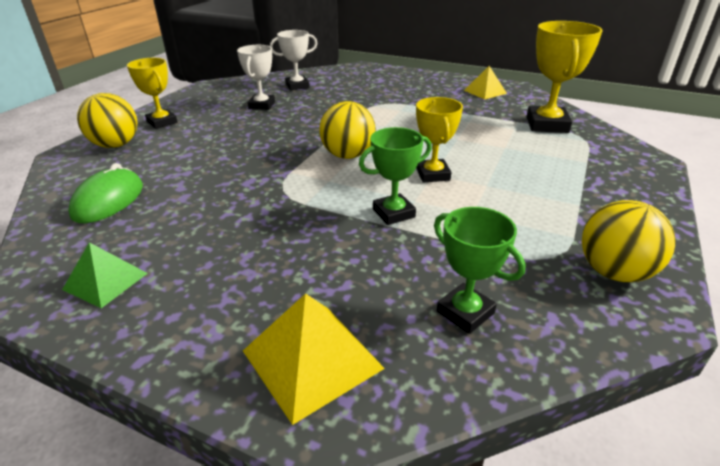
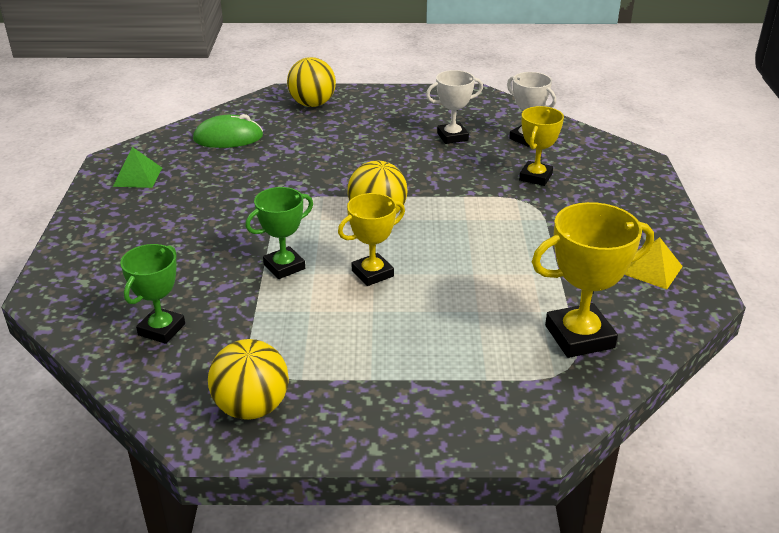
camera: 65 degrees right, 0 degrees up
(162, 122) = (370, 105): yellow trophy -> yellow trophy (535, 177)
(311, 359) = (92, 275): yellow pyramid -> none
(393, 213) = (284, 266): green trophy -> green trophy turned 75 degrees counterclockwise

